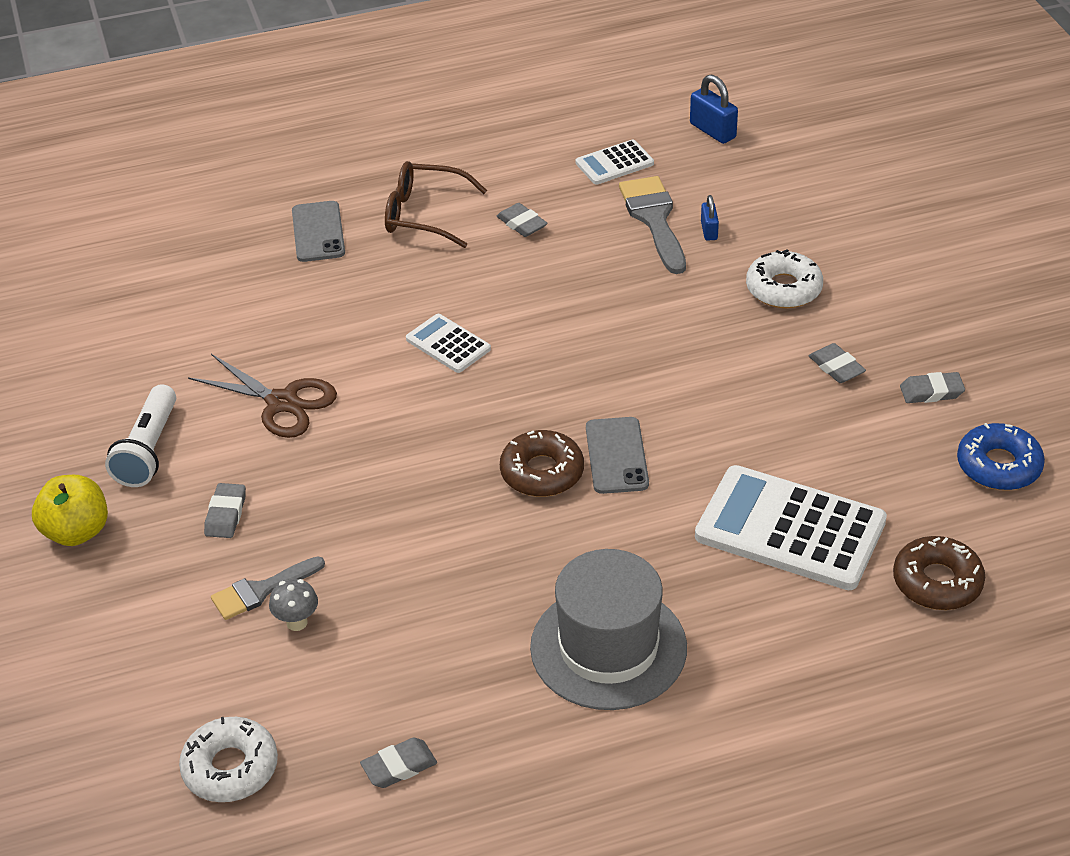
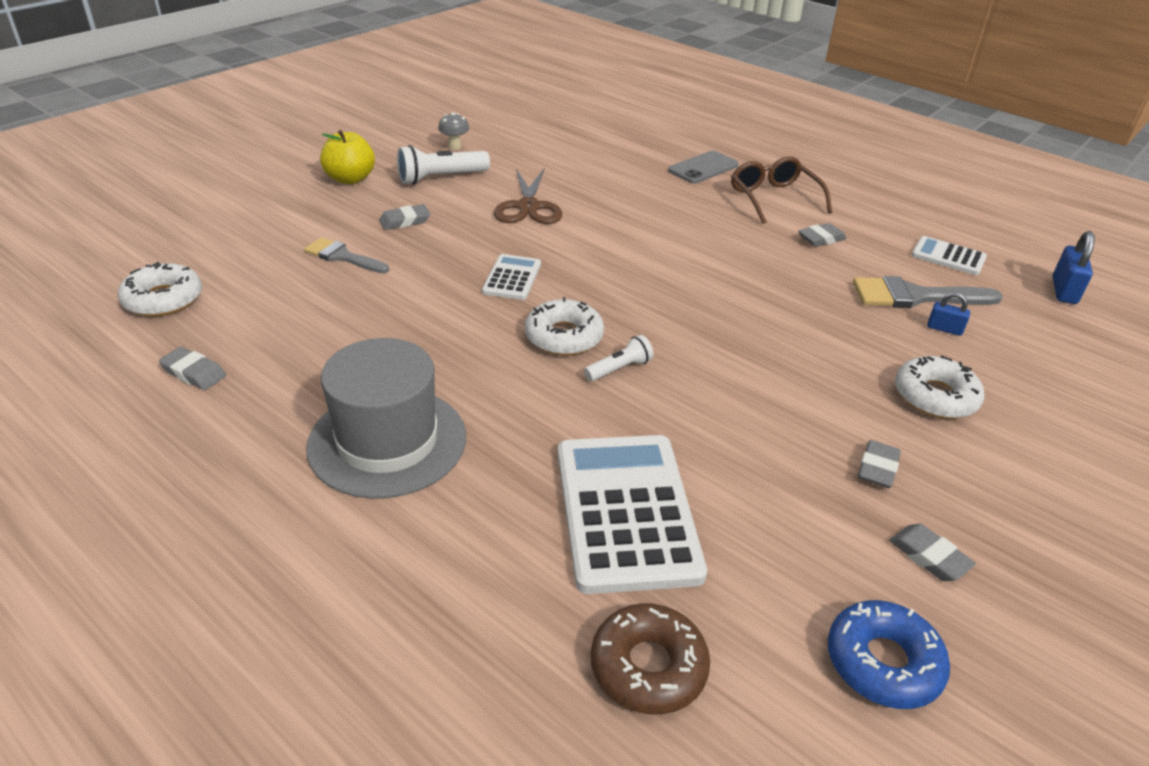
camera: 55 degrees right, 5 degrees down
(297, 622) = (320, 280): grey mushroom -> grey mushroom (454, 146)
(448, 344) = (656, 250): white calculator -> white calculator (512, 278)
(522, 224) = (821, 239): grey eraser -> grey eraser turned 45 degrees clockwise
(542, 472) = (564, 337): brown donut -> white donut
(616, 456) = (619, 369): grey phone -> white flashlight
(654, 219) = (915, 296): grey brush -> grey brush turned 135 degrees counterclockwise
(709, 231) = (944, 329): blue padlock -> blue padlock turned 60 degrees clockwise

